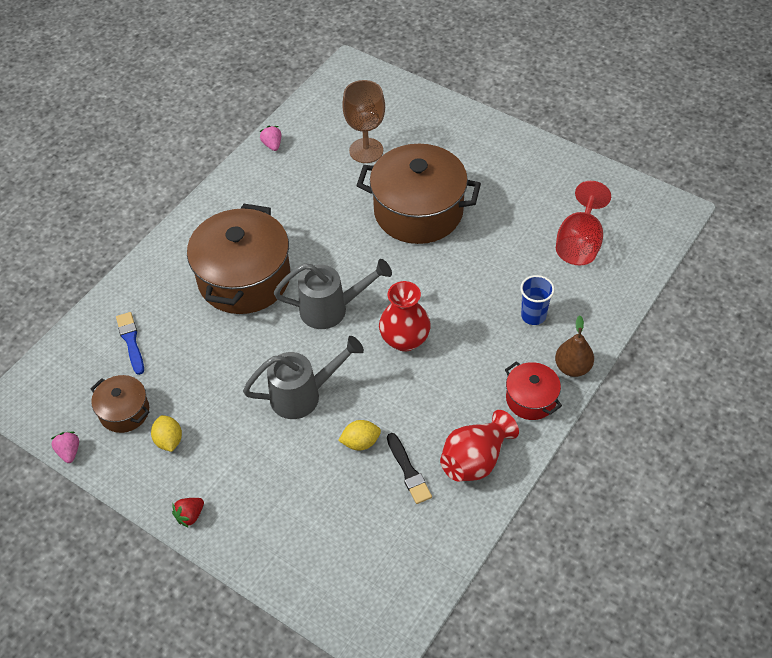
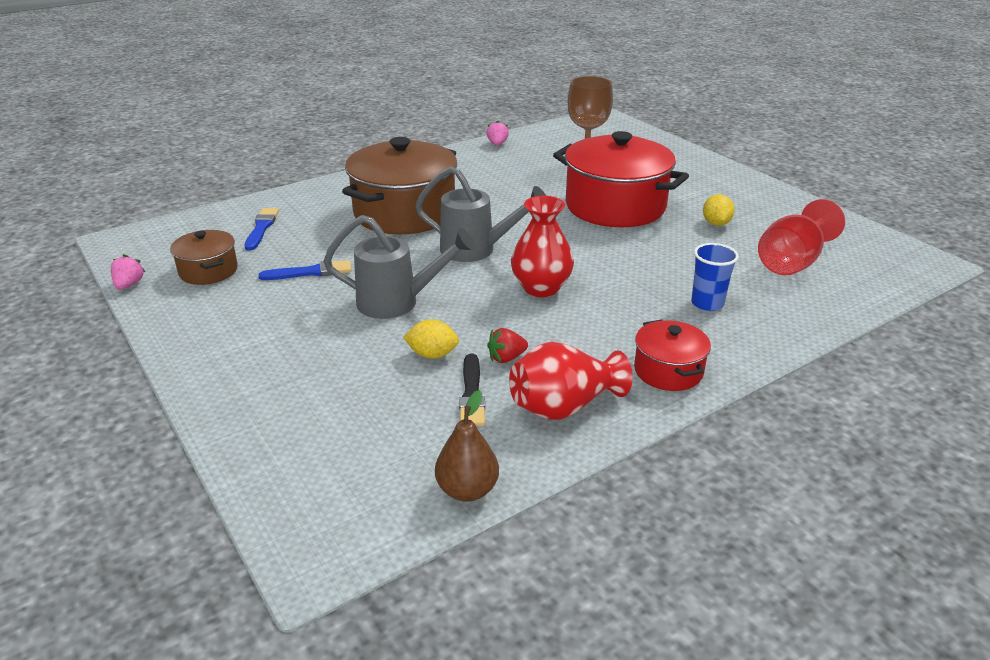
camera: 20 degrees right, 20 degrees down
(169, 440) = (230, 301): yellow lemon -> yellow lemon (716, 223)
(190, 516) = (195, 363): red strawberry -> red strawberry (506, 358)
(211, 384) = (310, 272): none -> blue brush
(418, 211) = (615, 206): brown pot -> red pot
(572, 367) = (738, 357): brown pear -> brown pear (467, 490)

